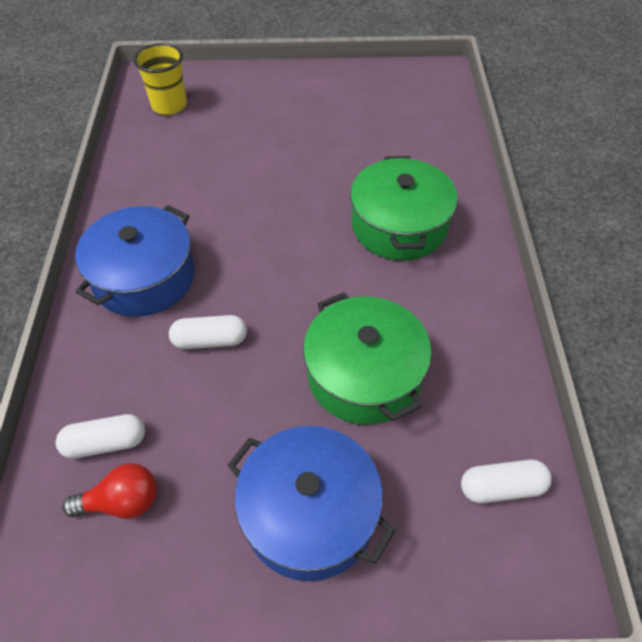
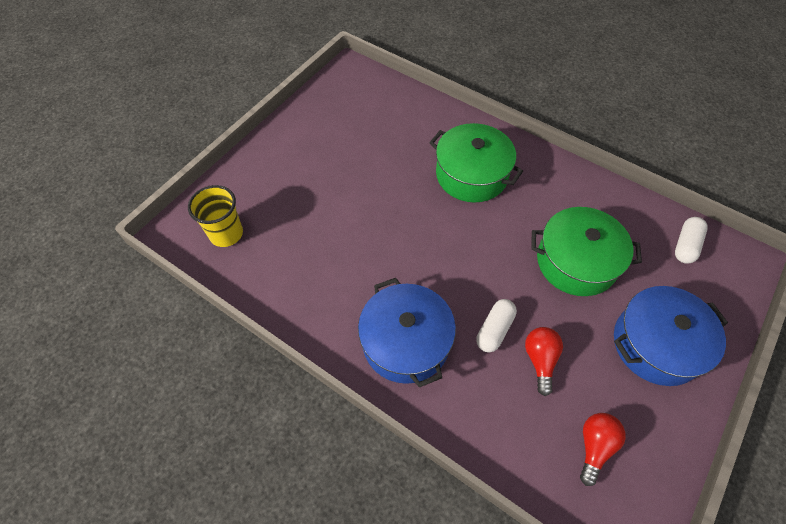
camera: 55 degrees left, 5 degrees up
(105, 443) = (541, 436): white capsule -> none
(200, 399) = (540, 360): none -> red light bulb

